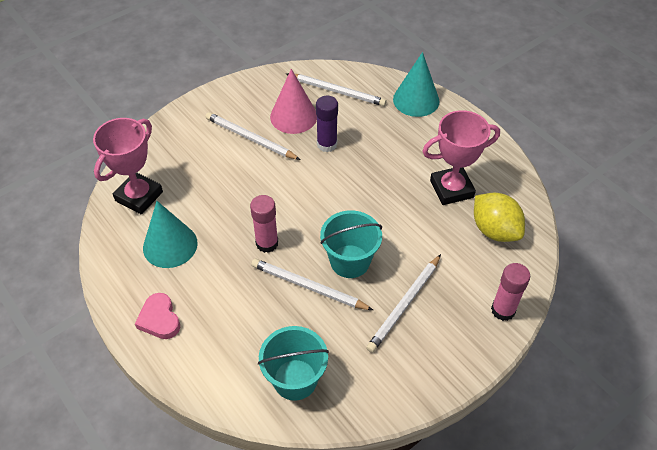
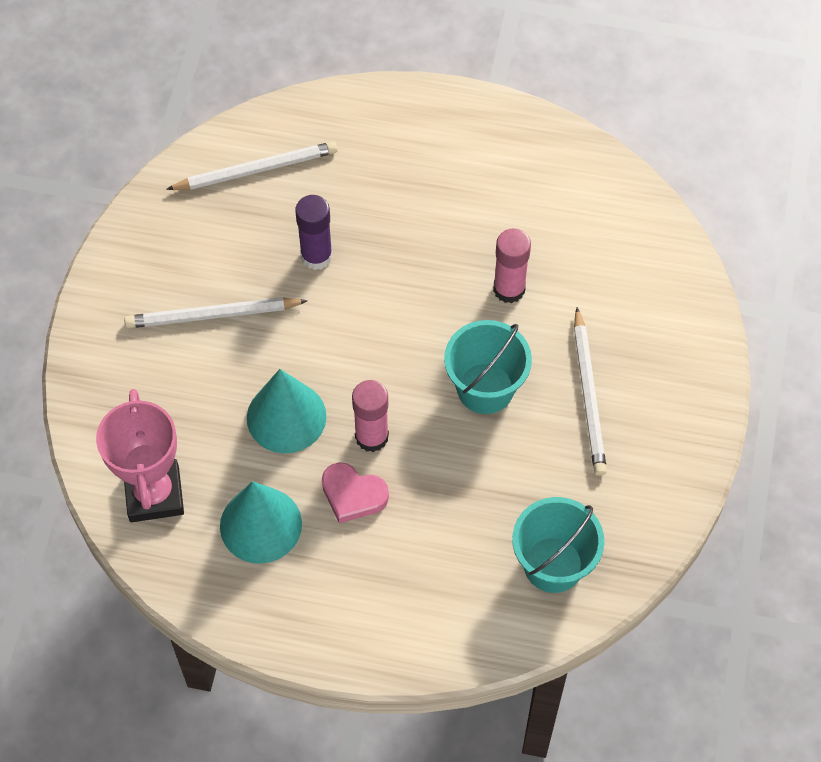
camera: 40 degrees left, 10 degrees up
(159, 319) = (342, 617): pink heart -> pink heart (353, 495)
(293, 116) = (236, 245): pink cone -> none
(308, 287) = (469, 453): white pencil -> none
(416, 100) = (366, 115): turquoise cone -> turquoise cone (286, 417)
(451, 189) = (516, 213): pink trophy -> none
(494, 230) = (606, 233): yellow lemon -> none
(503, 310) = (692, 325): pink glue stick -> pink glue stick (509, 289)

